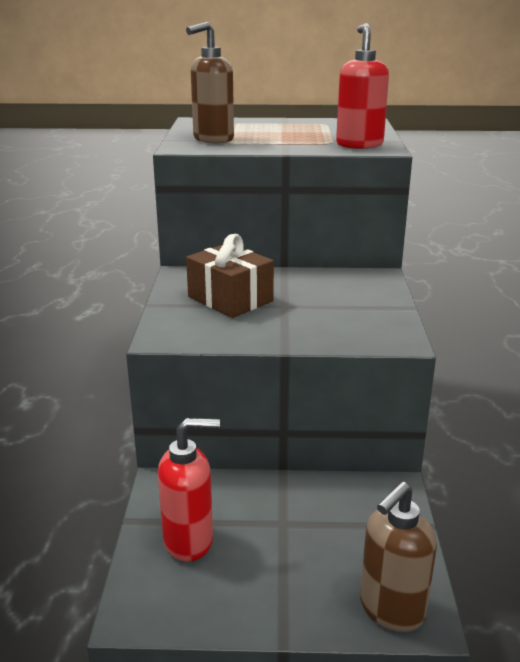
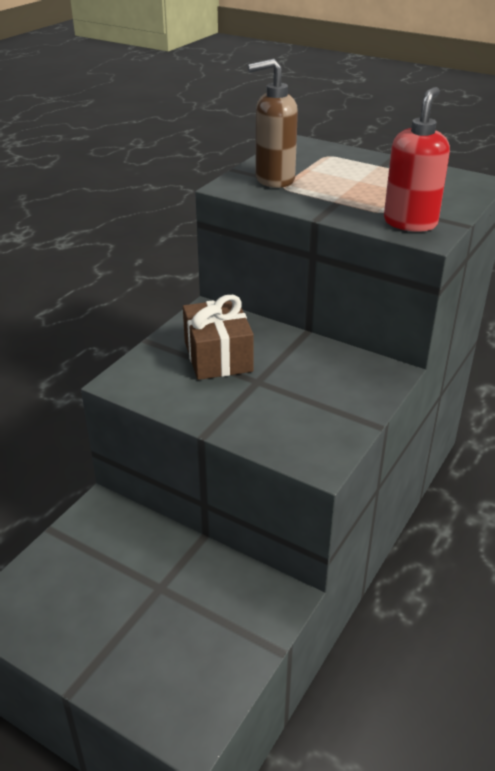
camera: 30 degrees right, 10 degrees up
(189, 541) = (77, 569): red soap dispenser -> none
(391, 609) = (173, 710): brown soap dispenser -> none

